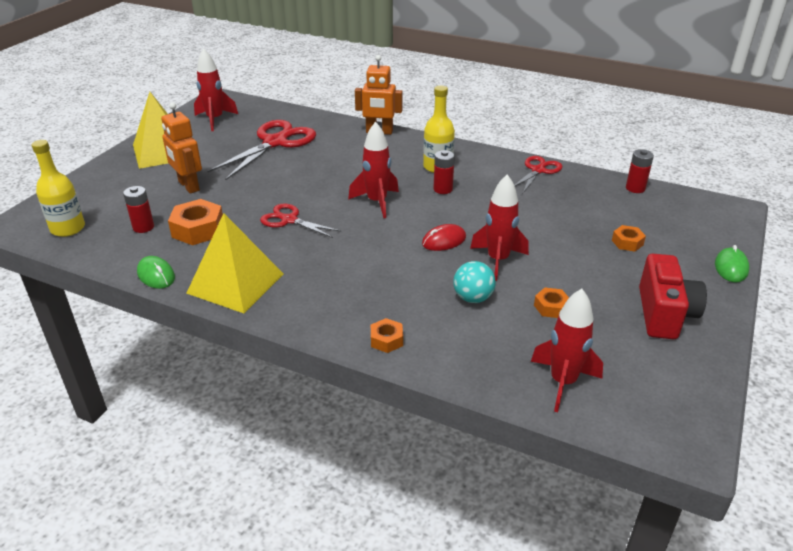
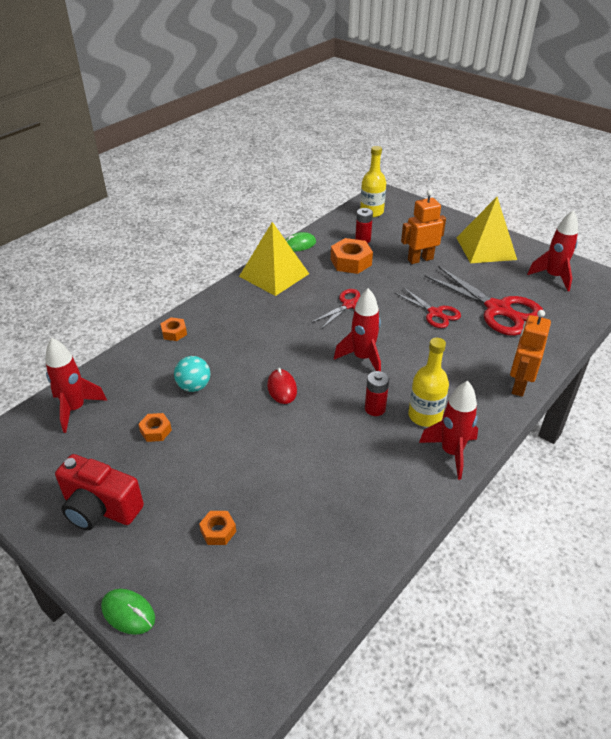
camera: 105 degrees right, 5 degrees up
(498, 260) = (236, 416): red rocket -> red rocket (451, 452)
(538, 170) = (398, 506): red scissors -> red scissors (435, 313)
(635, 188) = (327, 597): red battery -> none

